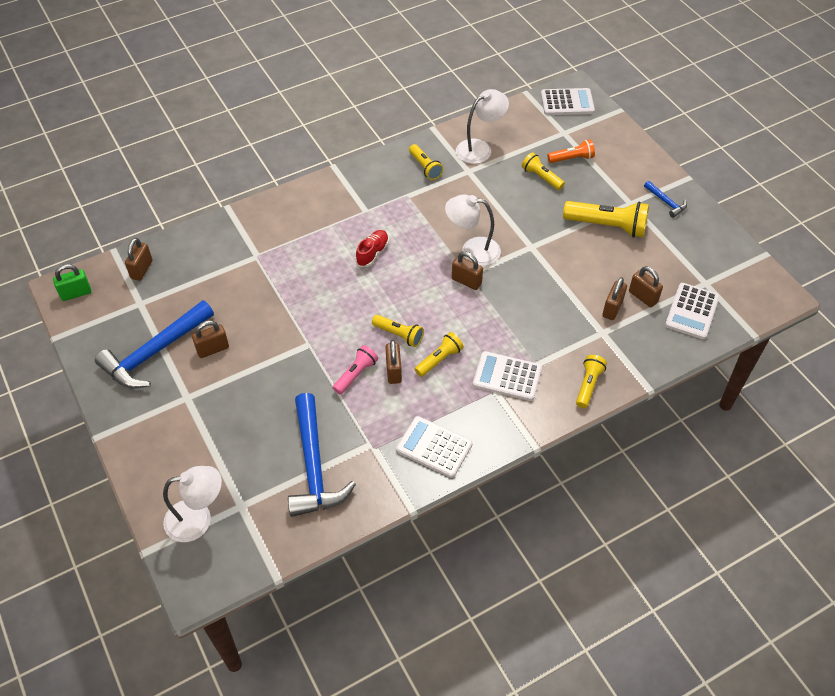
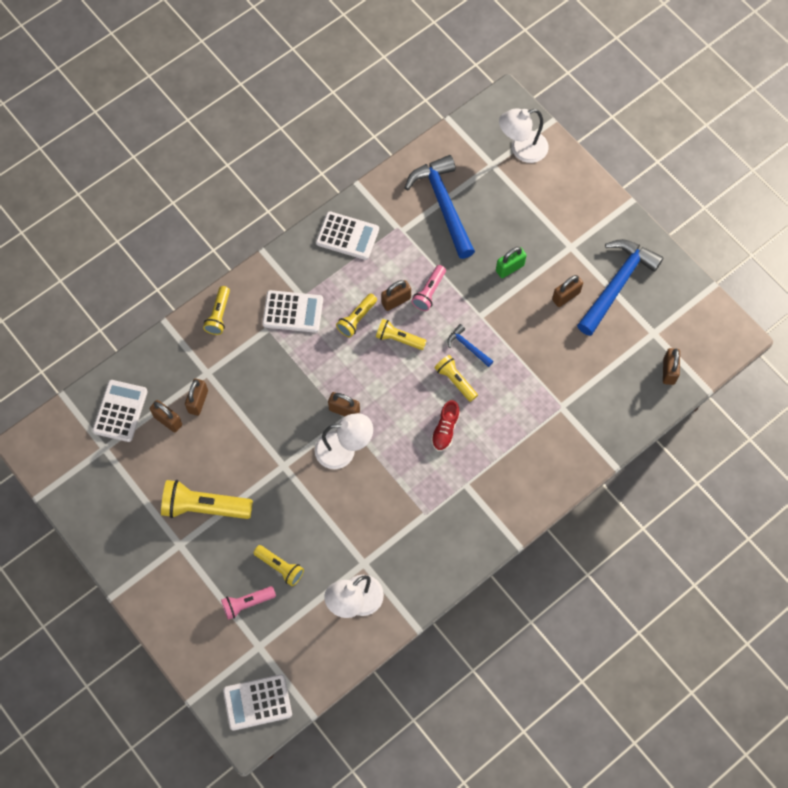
camera: 170 degrees right, 15 degrees up
(76, 293) = (719, 334): green padlock -> green padlock (510, 268)
(393, 371) = (396, 301): brown padlock -> brown padlock turned 75 degrees clockwise
(425, 167) = (413, 560): yellow flashlight -> yellow flashlight (455, 380)
(572, 158) = (247, 603): orange flashlight -> pink flashlight
(666, 202) = (140, 553): blue hammer -> blue hammer (468, 346)

